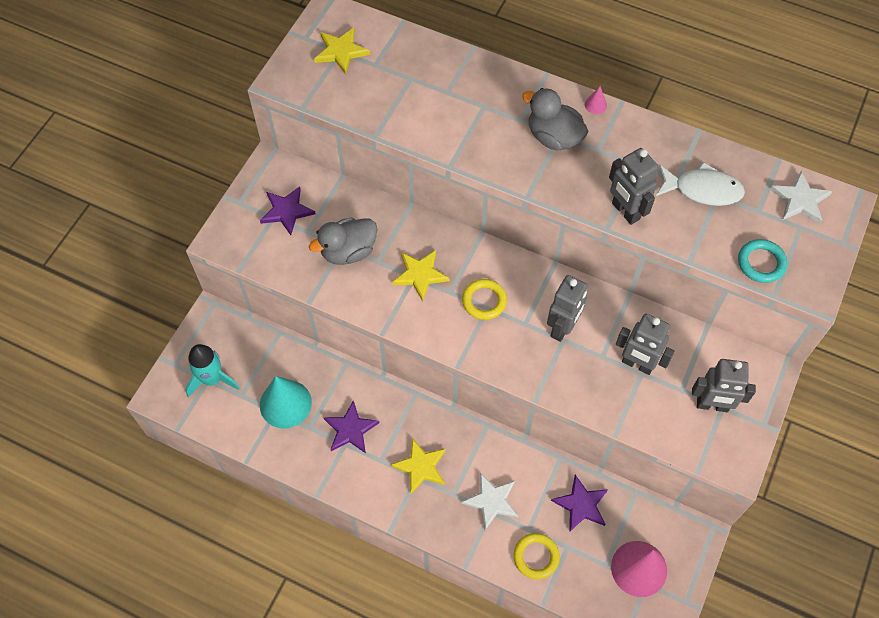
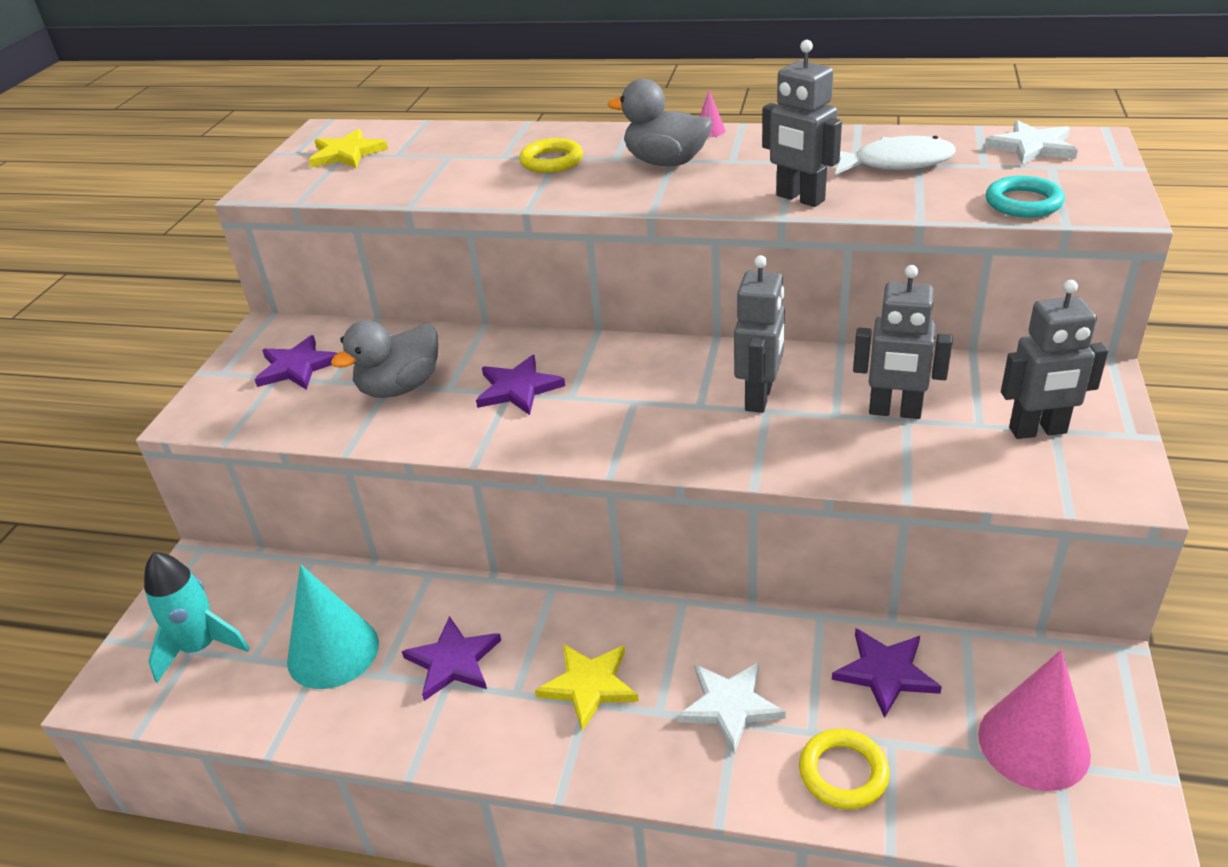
camera: 10 degrees left, 25 degrees down
(420, 274) = (518, 388): yellow star -> purple star
(484, 301) = (626, 395): yellow ring -> yellow ring (551, 161)

